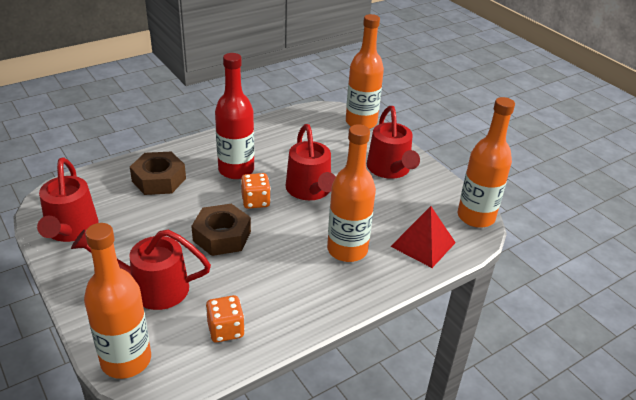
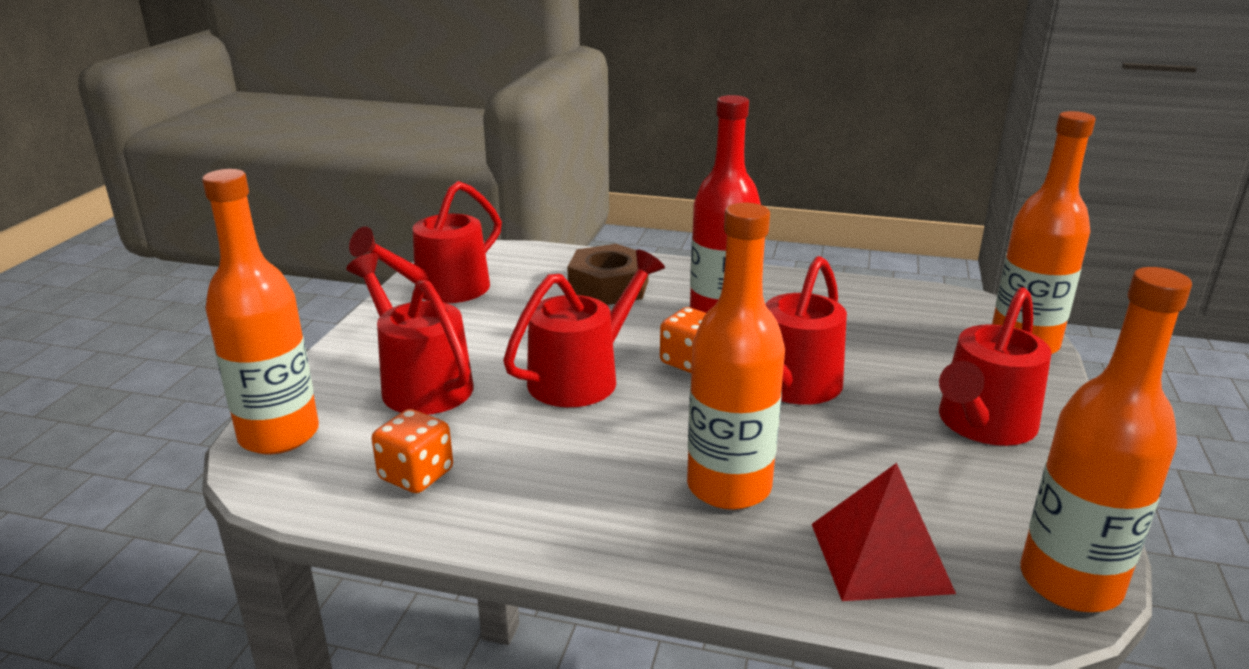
camera: 50 degrees right, 10 degrees down
(222, 236) = (583, 376): brown nut -> red watering can

